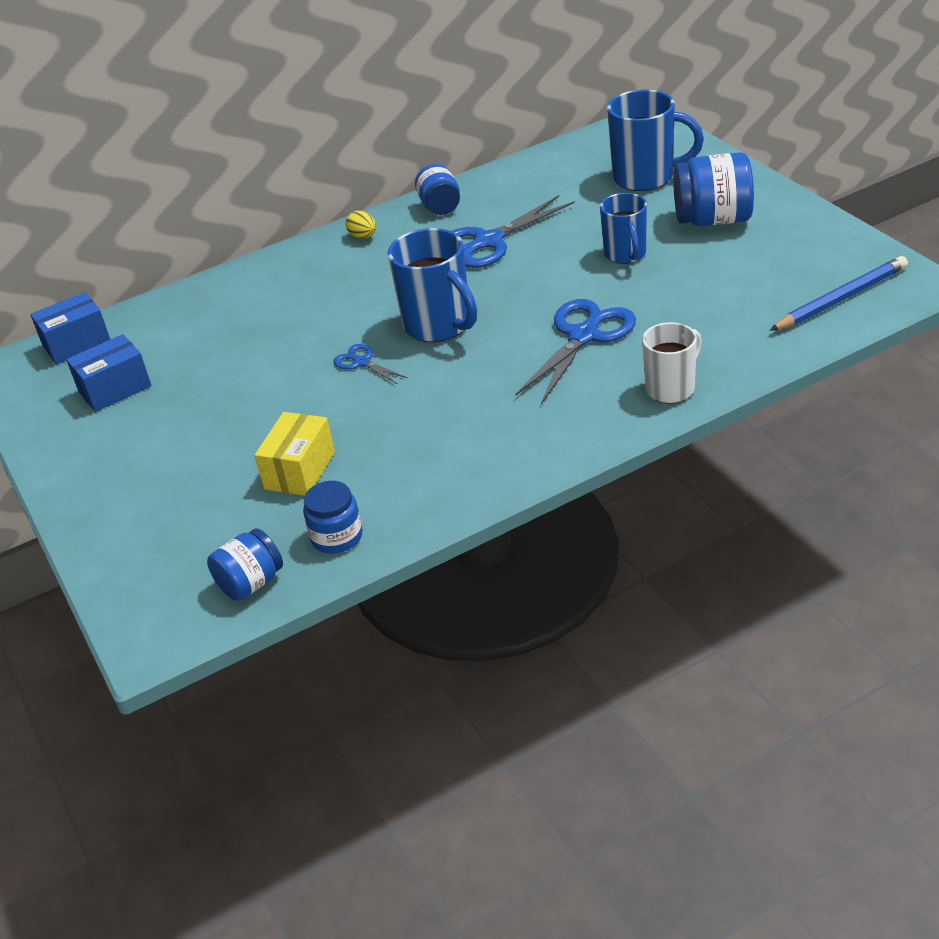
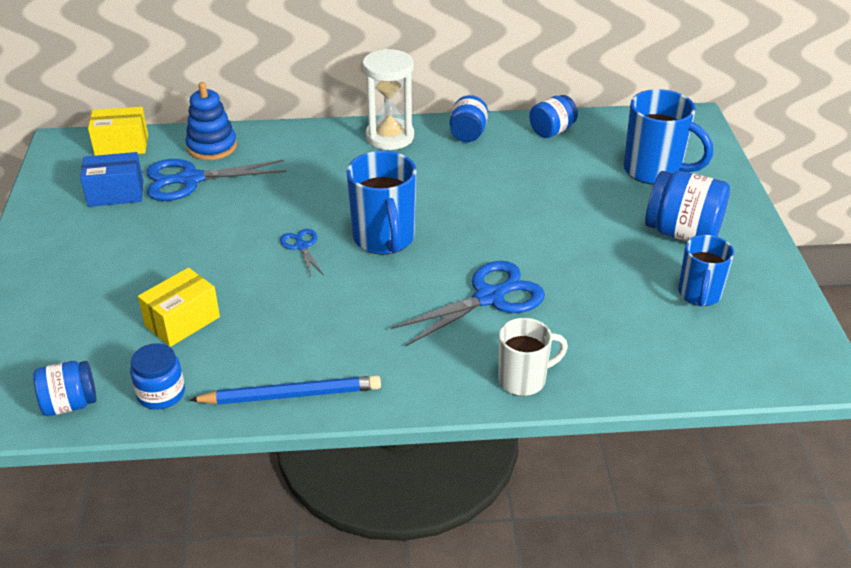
camera: 20 degrees right, 0 degrees up
(76, 344) = (122, 145): blue box -> yellow box
(180, 310) = (212, 147): none -> blue stacking toy
(363, 236) = (390, 137): yellow egg -> white hourglass
(488, 242) = (481, 179): blue scissors -> blue scissors (190, 179)
(520, 176) = (552, 131): none -> blue jar
(625, 254) = (582, 236): blue mug -> blue mug (699, 295)
(841, 298) = (740, 357): blue pencil -> blue pencil (291, 395)

